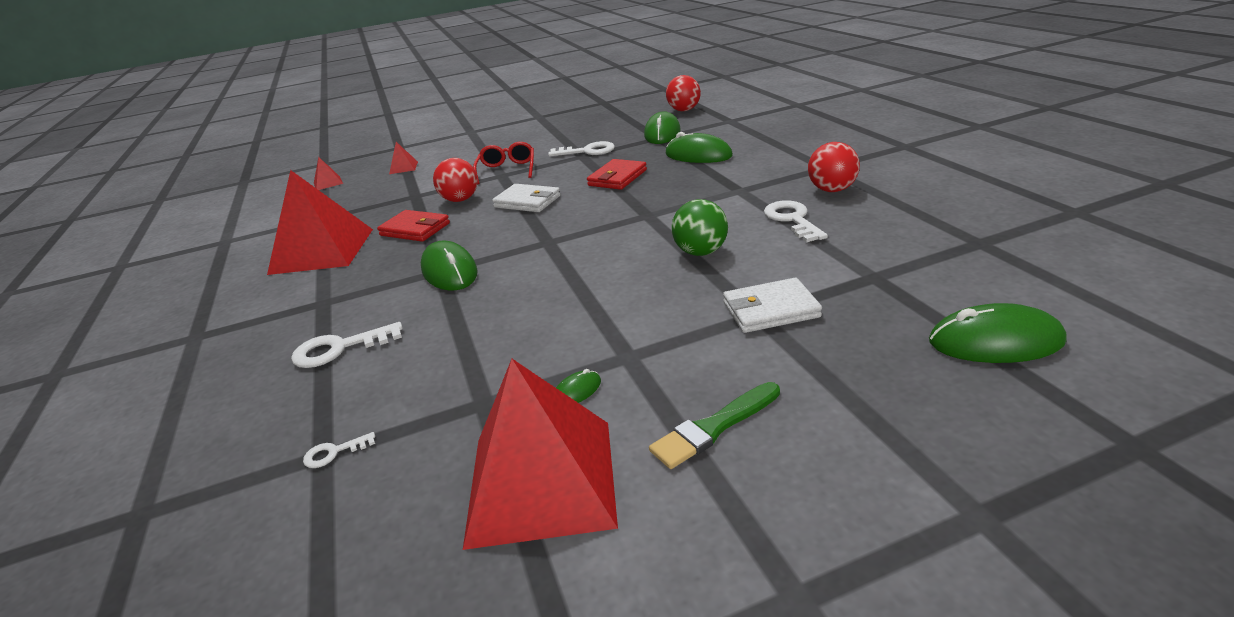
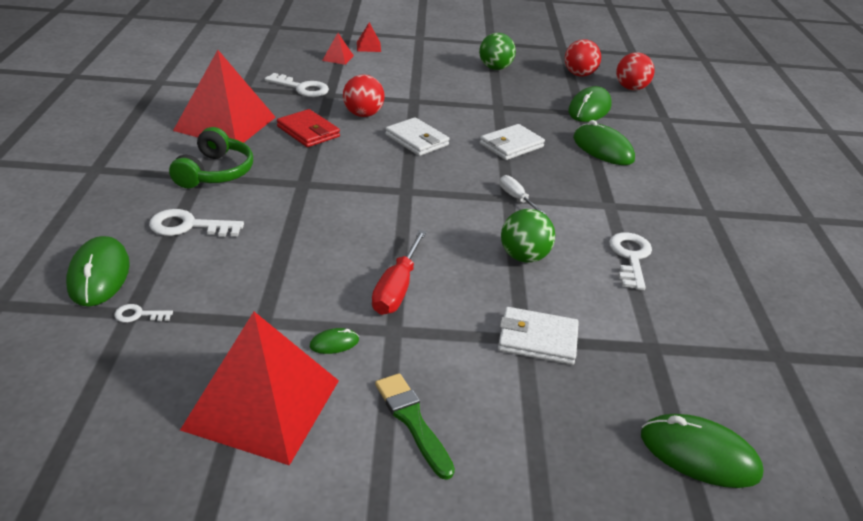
camera: 15 degrees right, 5 degrees up
(328, 183) = (267, 50): red pyramid -> red pyramid (368, 46)
(338, 293) = (215, 172): none -> green headphones
(449, 271) = (310, 187): green mouse -> green mouse (99, 275)
(507, 170) = (422, 97): red glasses -> none
(557, 132) = (495, 68): none -> green ball
(587, 151) = (506, 103): white key -> white key (302, 88)
(603, 320) = (397, 288): none -> red screwdriver
(617, 178) = (511, 145): red wallet -> white wallet
(655, 212) = (516, 198): none -> white screwdriver
(714, 427) = (412, 421): green brush -> green brush turned 75 degrees clockwise
(832, 190) = (694, 240): red ball -> red ball (579, 75)

